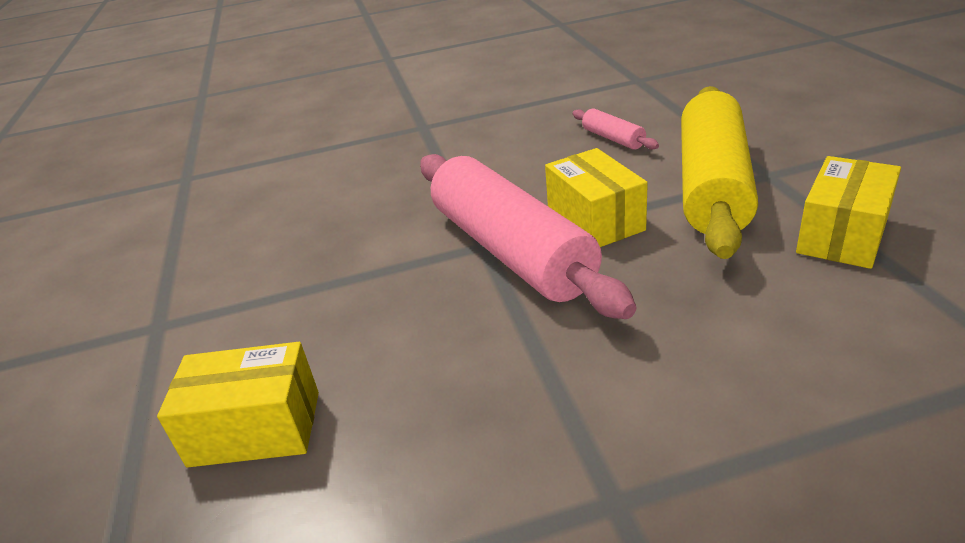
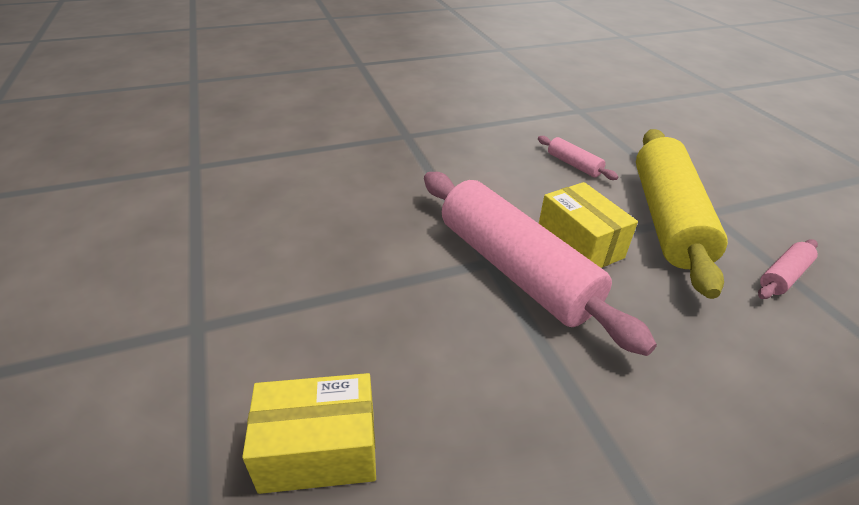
camera: 10 degrees left, 5 degrees up
(842, 235) = (783, 276): yellow box -> pink rolling pin

